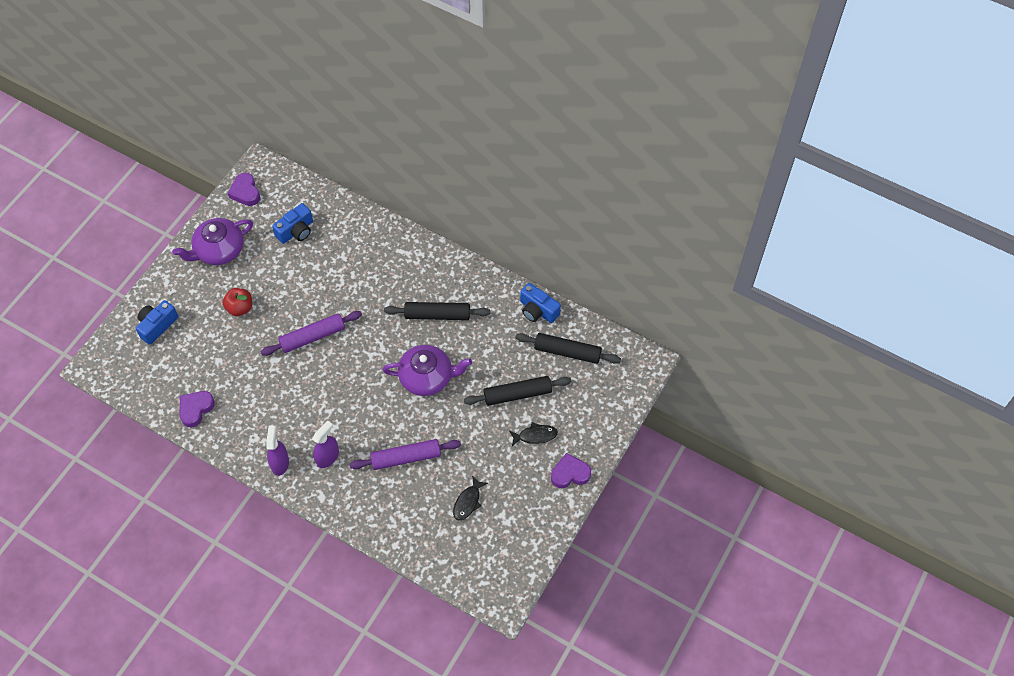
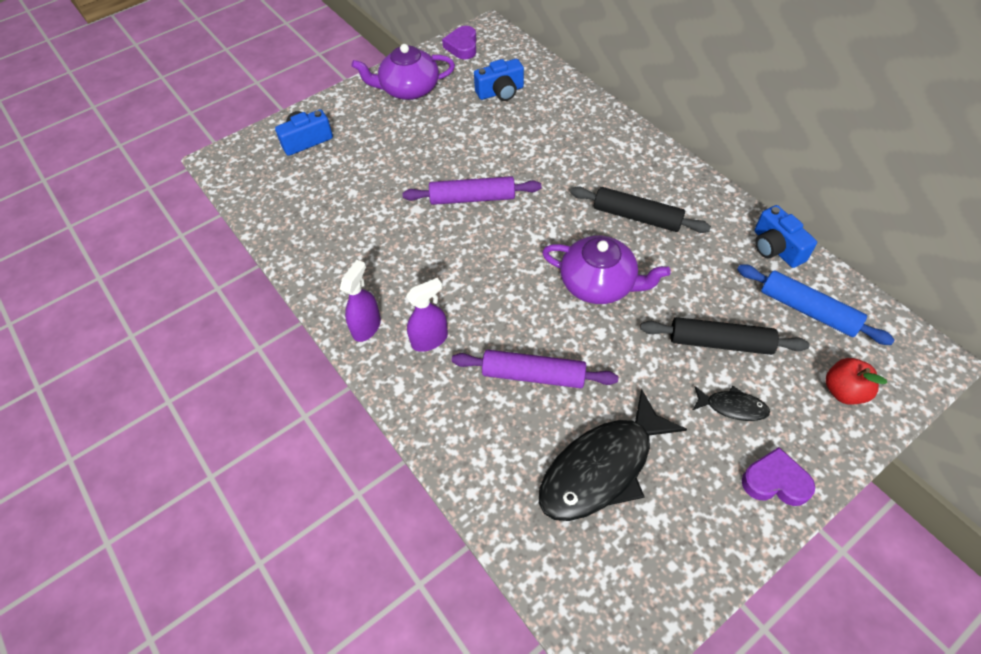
camera: 25 degrees right, 5 degrees down
(196, 409) = (300, 235): purple heart -> none
(240, 308) = (403, 147): red apple -> red apple (843, 391)
(468, 502) = (602, 468): black fish -> black fish, size x2.17
(567, 352) = (808, 310): black rolling pin -> blue rolling pin

